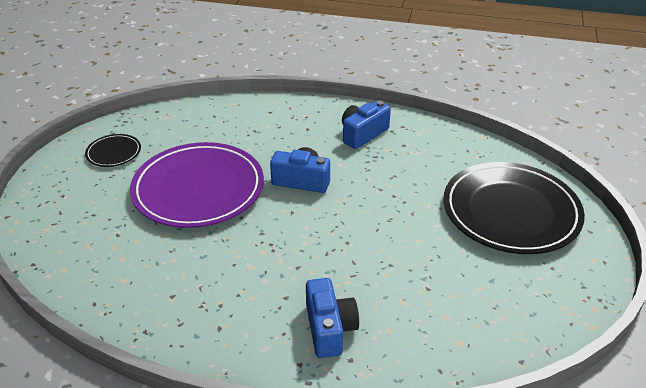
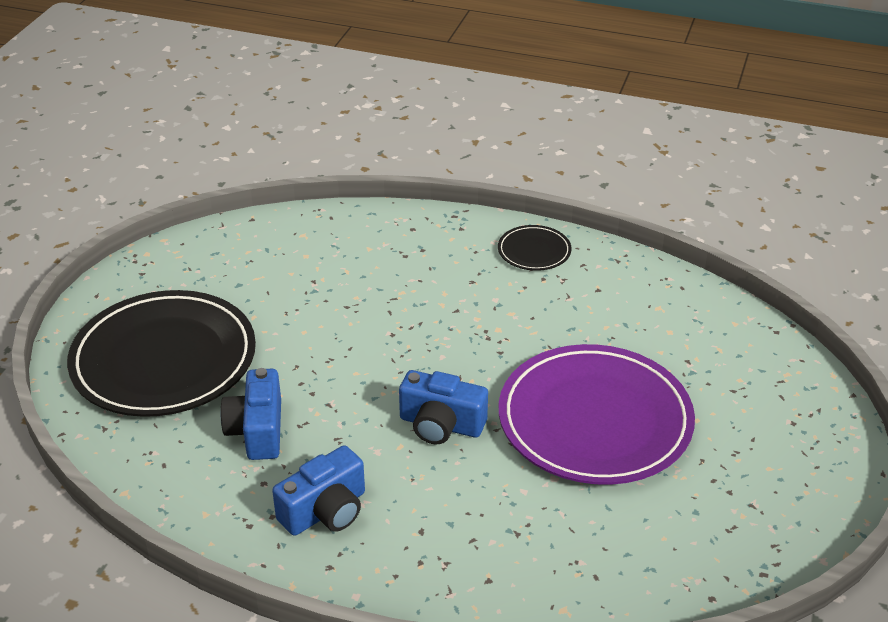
camera: 175 degrees left, 0 degrees up
(114, 153) = (751, 498): black plate -> black plate (534, 251)
(329, 329) = (428, 252): blue camera -> blue camera (257, 430)

